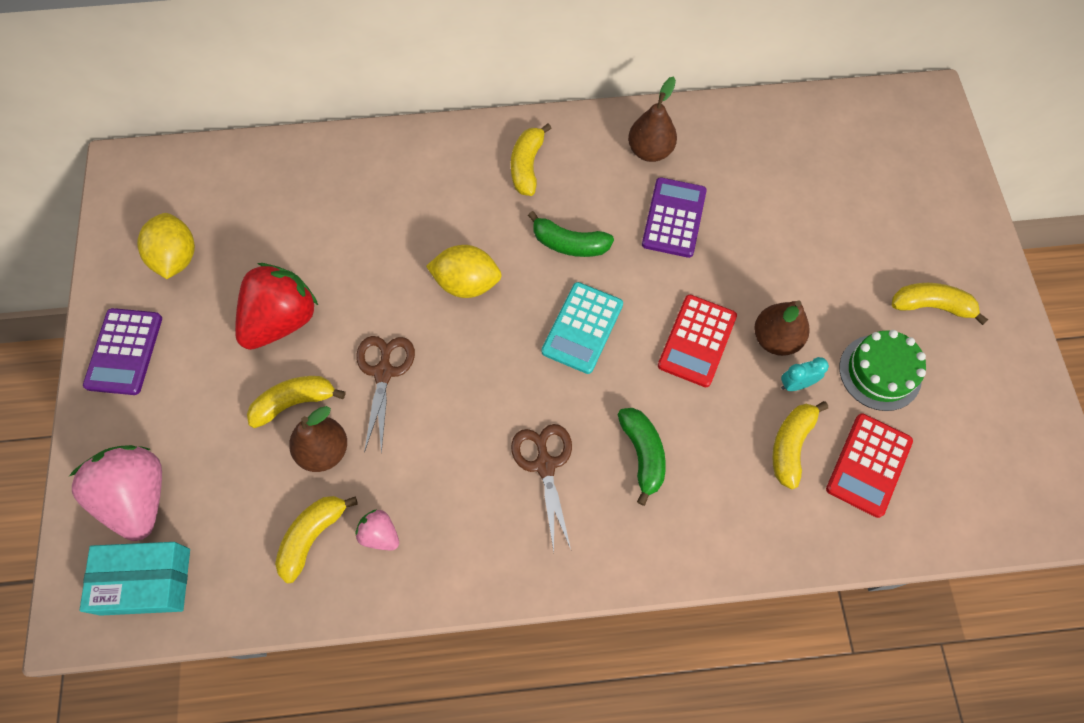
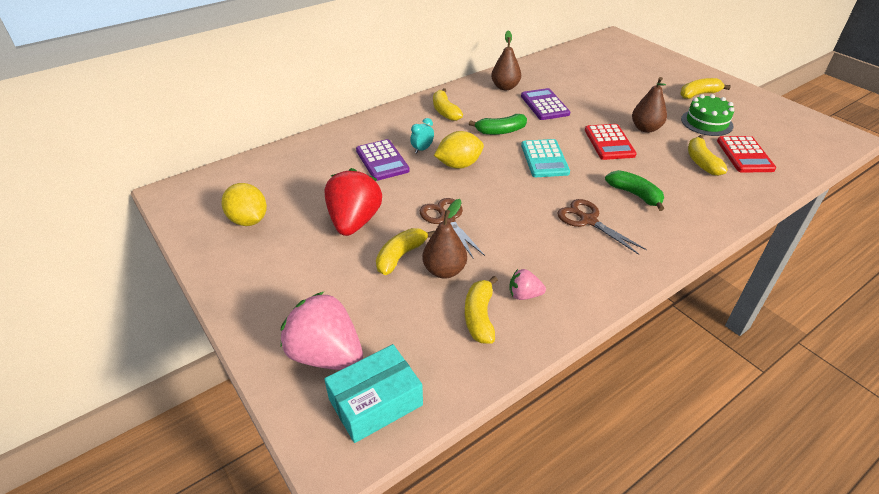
camera: 30 degrees left, 25 degrees down
(124, 352) = (246, 280): purple calculator -> purple calculator (382, 160)
(796, 384) = (675, 140): turquoise clock -> turquoise clock (422, 149)

